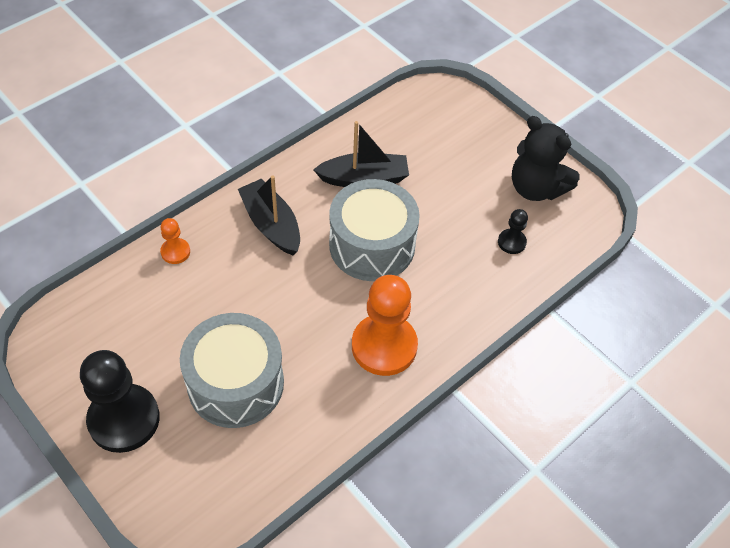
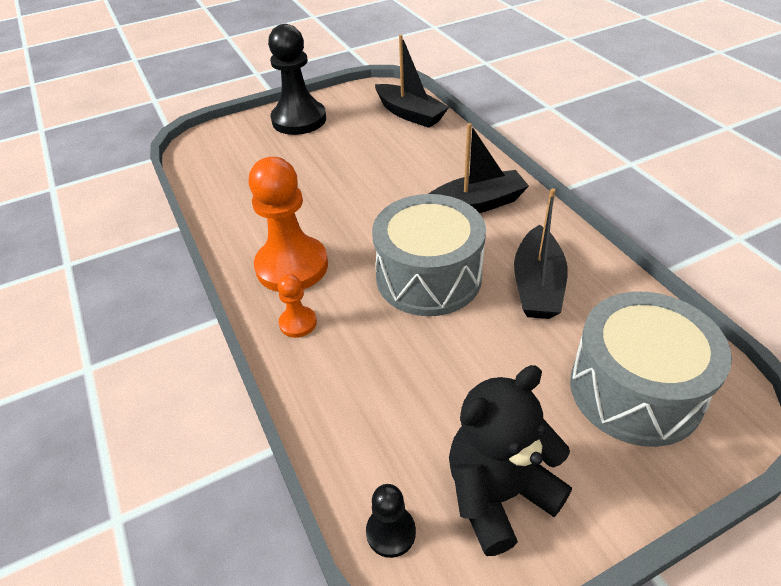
camera: 110 degrees right, 10 degrees down
(108, 302) = (410, 114): none -> black boat
(175, 252) = (454, 146): orange pawn -> orange pawn (298, 323)
(235, 383) = (301, 171): grey drum -> grey drum (635, 390)
(511, 242) = (396, 425): black pawn -> black pawn (391, 532)

